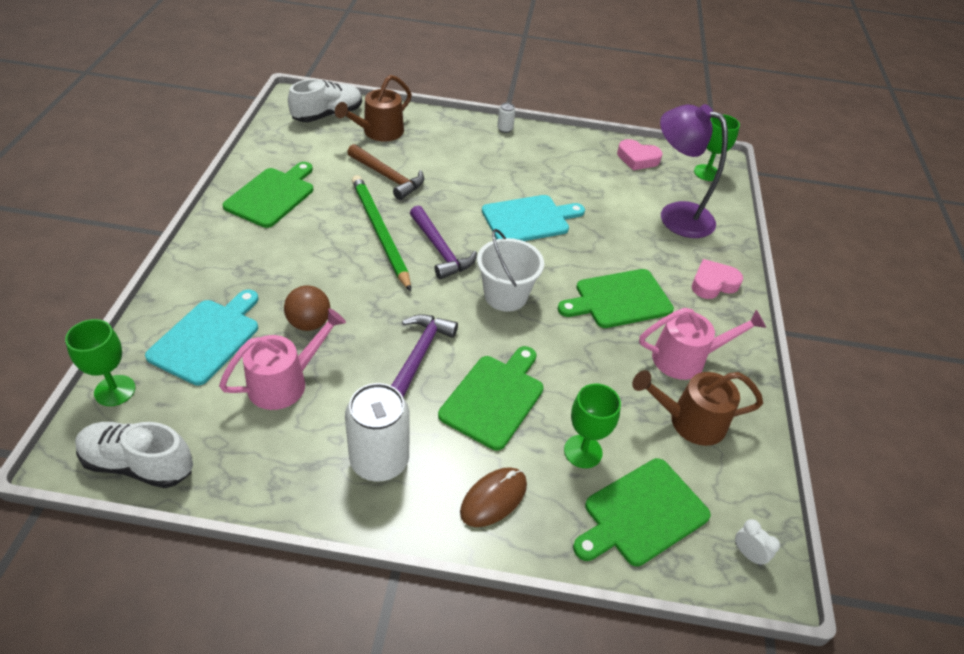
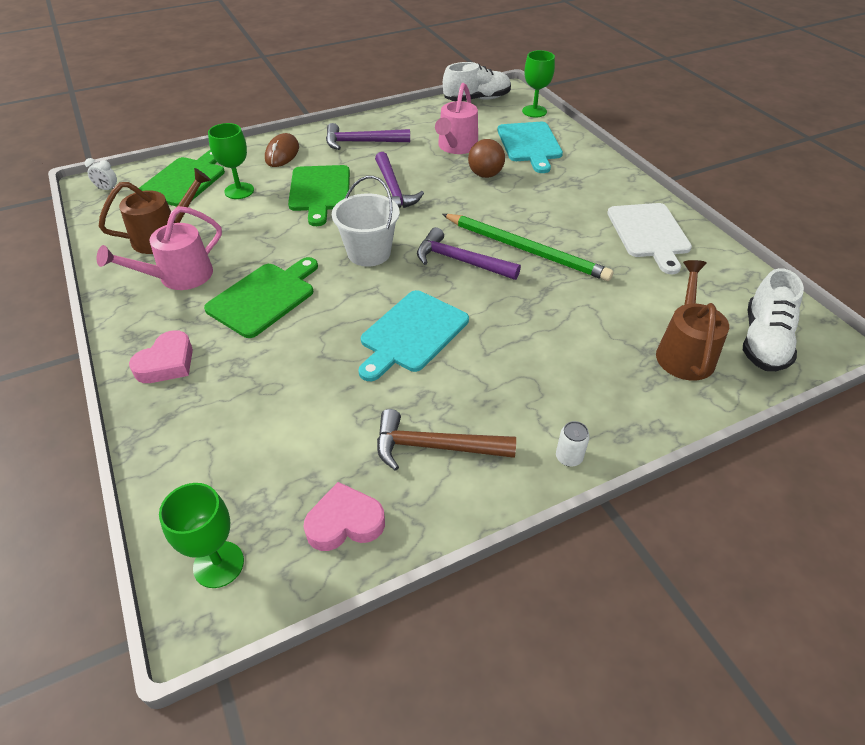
camera: 150 degrees right, 0 degrees up
(272, 195) = (649, 233): green cutting board -> white cutting board
(379, 460) = (361, 142): white can -> purple hammer
(388, 177) = (594, 303): brown hammer -> brown hammer (435, 447)
(675, 215) = (242, 439): purple lamp -> none

